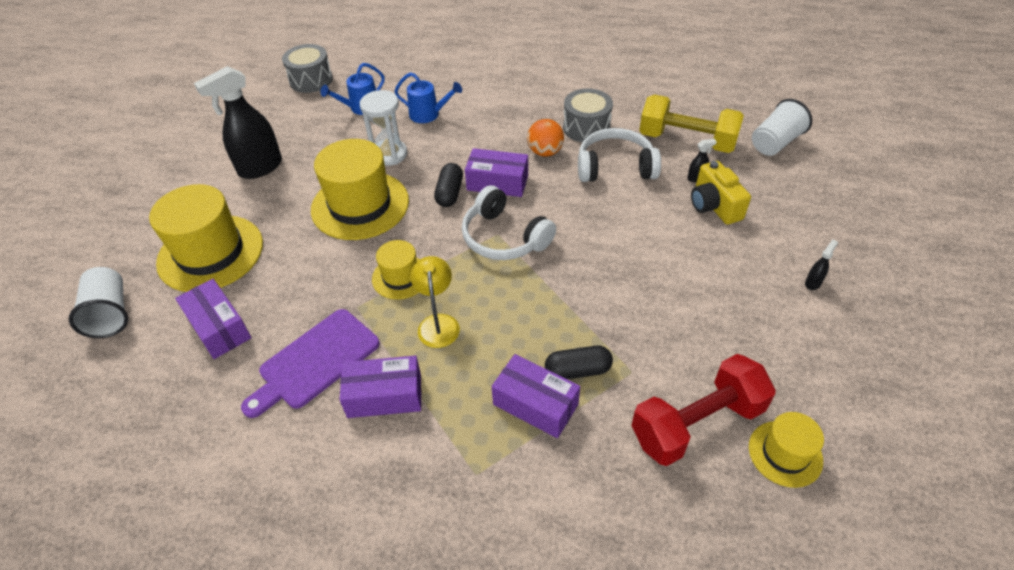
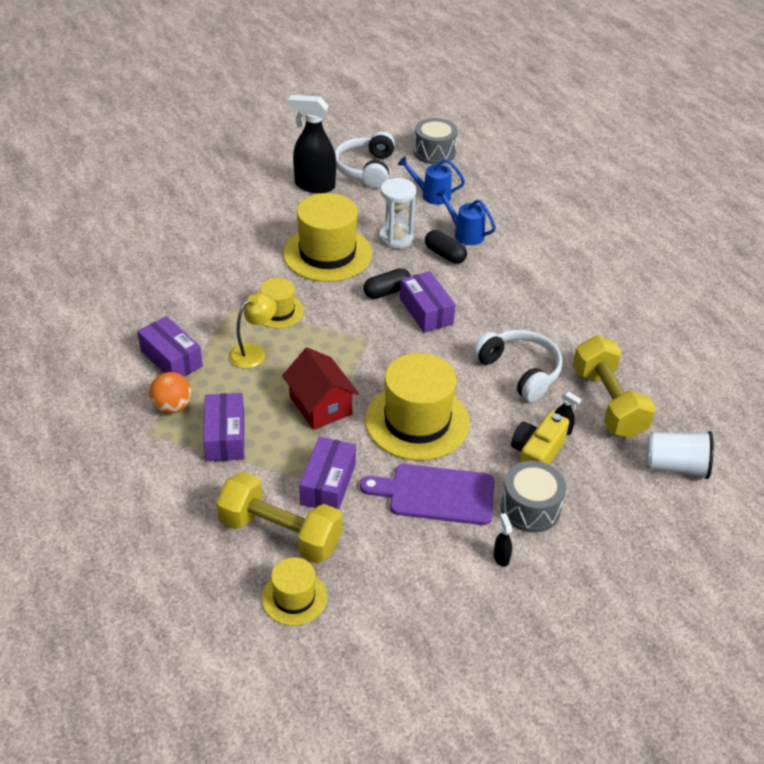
camera: 50 degrees right, 5 degrees down
(110, 313) = (132, 204): white cup -> none
(210, 253) = (216, 213): yellow hat -> yellow hat (417, 421)
(219, 327) = (161, 254): purple box -> purple box (328, 484)
(315, 362) = (171, 312): purple cutting board -> purple cutting board (436, 494)
(429, 114) = (465, 234): blue watering can -> blue watering can turned 150 degrees clockwise
(504, 238) = (369, 344): white headphones -> white headphones (365, 169)
(545, 152) = (492, 321): orange ball -> orange ball (172, 407)
(552, 309) = (320, 405): none -> red house
(577, 370) = (274, 445): black capsule -> black capsule (445, 255)
(586, 128) = (552, 331): grey drum -> grey drum (530, 508)
(696, 423) = (280, 533): red dumbbell -> yellow dumbbell
(813, 283) = (501, 557): black spray bottle -> black spray bottle turned 105 degrees counterclockwise

